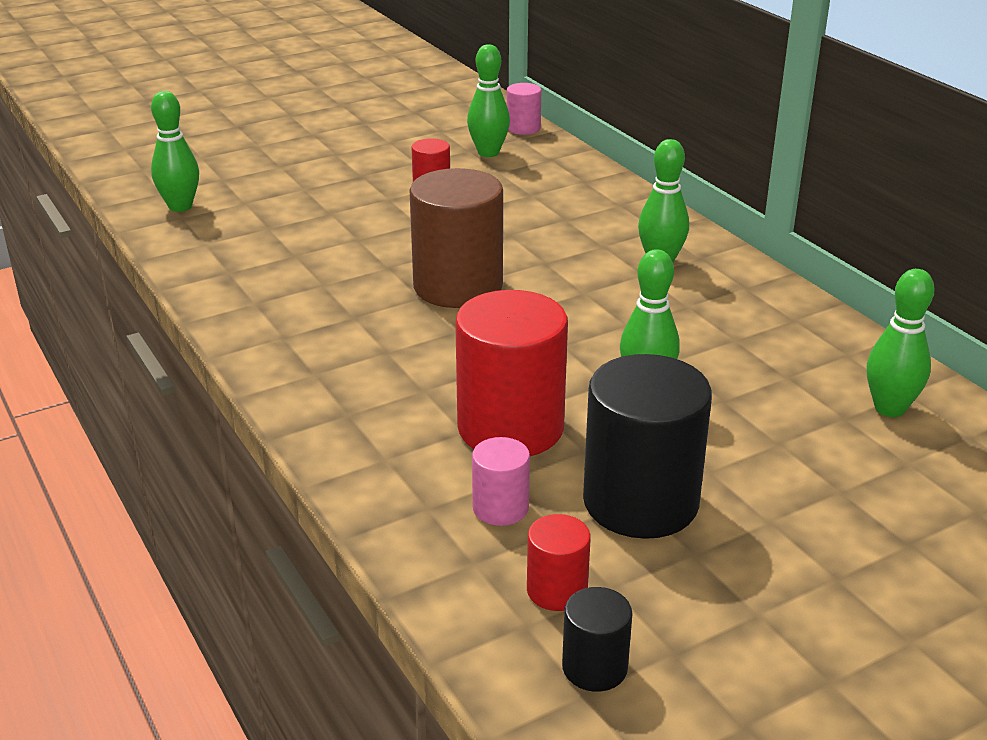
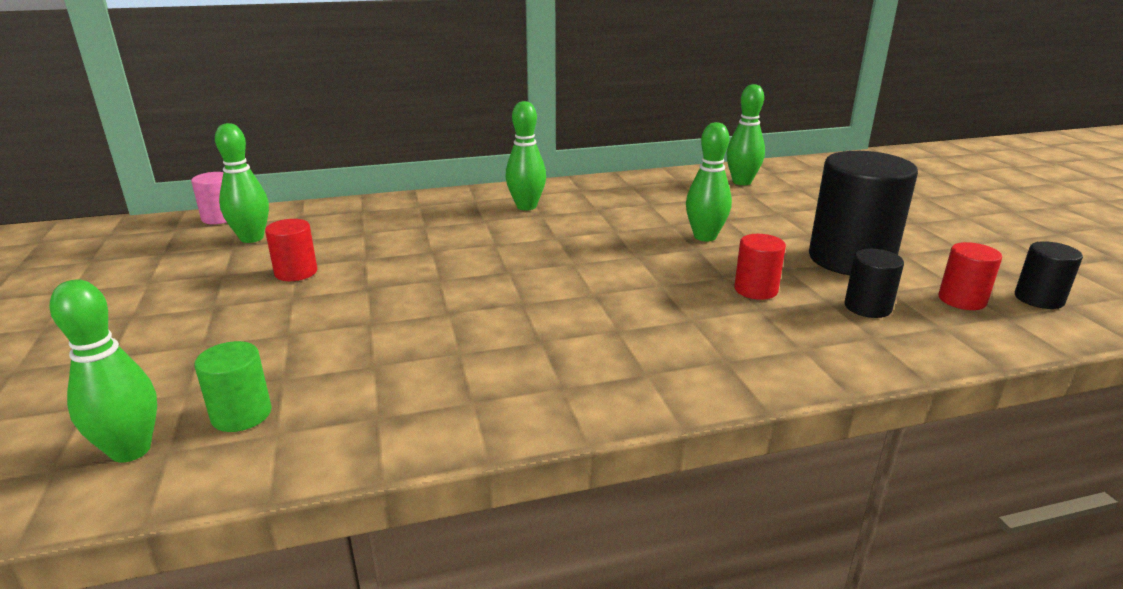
camera: 75 degrees left, 5 degrees down
(222, 227) = (241, 414): none -> green cylinder
(458, 287) = (513, 283): brown cylinder -> none
(500, 508) = (867, 307): pink cylinder -> black cylinder
(510, 428) = (756, 290): red cylinder -> red cylinder, size x0.48

